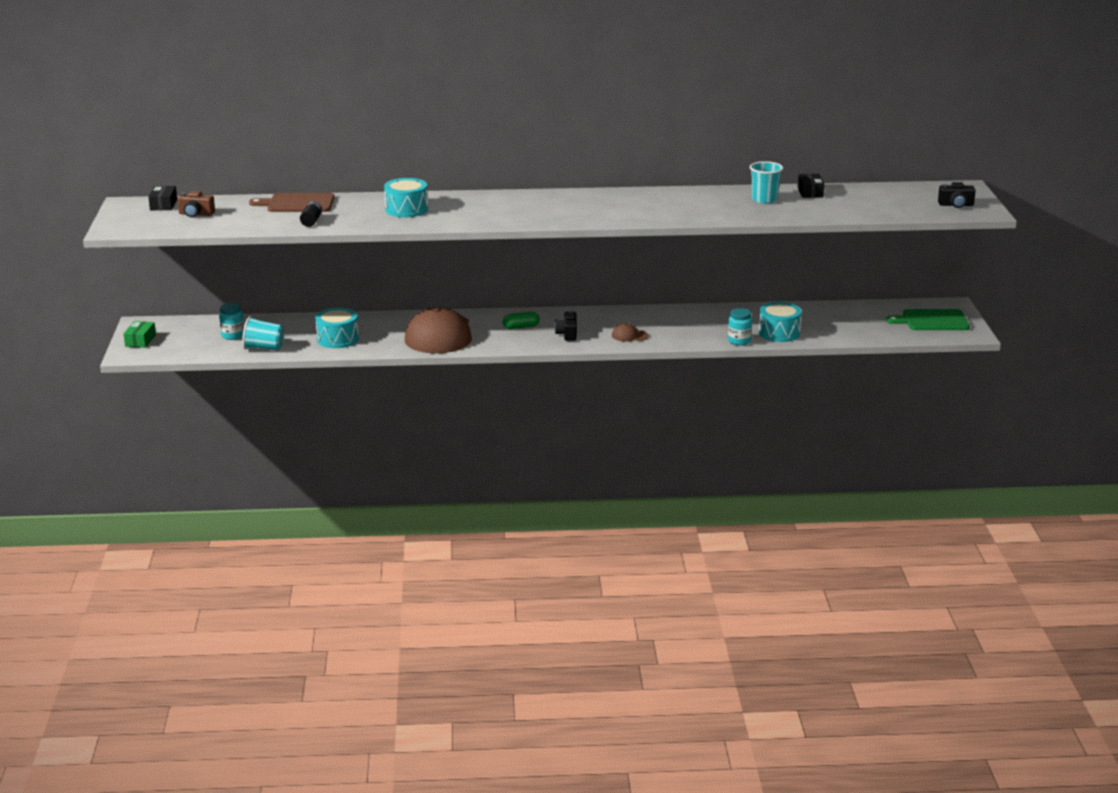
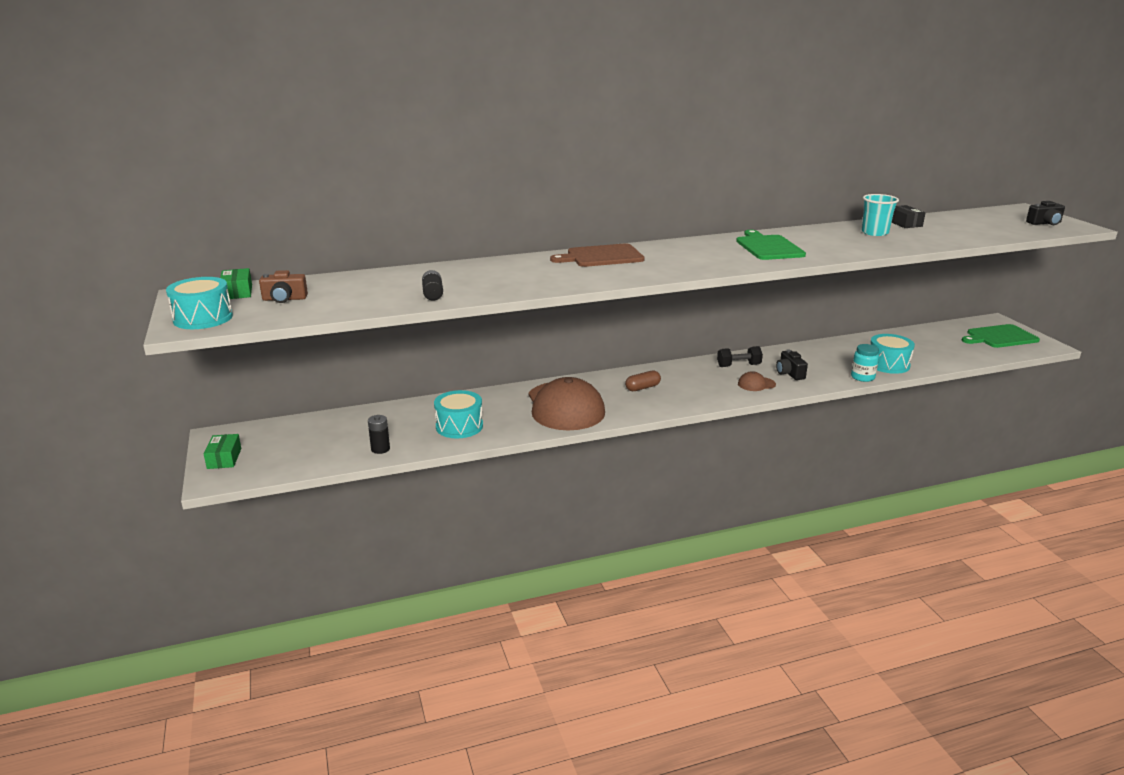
camera: 15 degrees left, 0 degrees up
(163, 205) = (237, 292): black box -> green box
(232, 335) = (335, 437): turquoise jar -> none
(264, 348) = (380, 449): turquoise cup -> black battery
(297, 203) = (401, 276): brown cutting board -> brown cutting board (601, 256)
(406, 209) = (531, 272): turquoise drum -> turquoise drum (203, 318)
(521, 327) = (642, 388): green capsule -> brown capsule
(567, 334) = (695, 390): black camera -> black camera (789, 373)
(630, 318) = (738, 365): none -> black dumbbell
(641, 205) = (768, 247): none -> green cutting board

